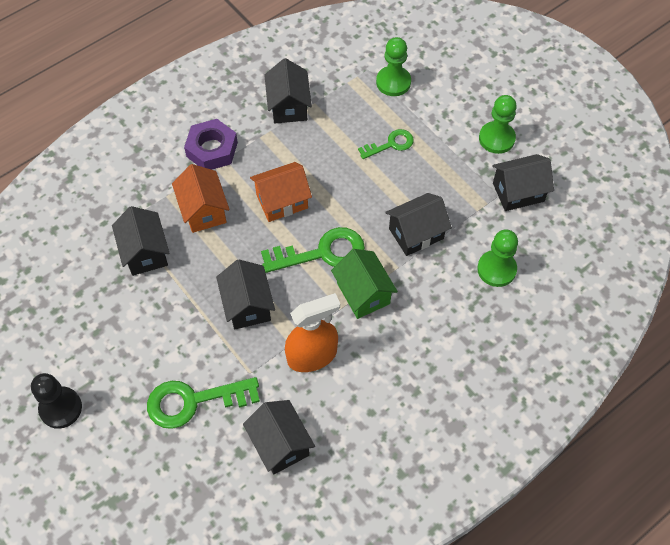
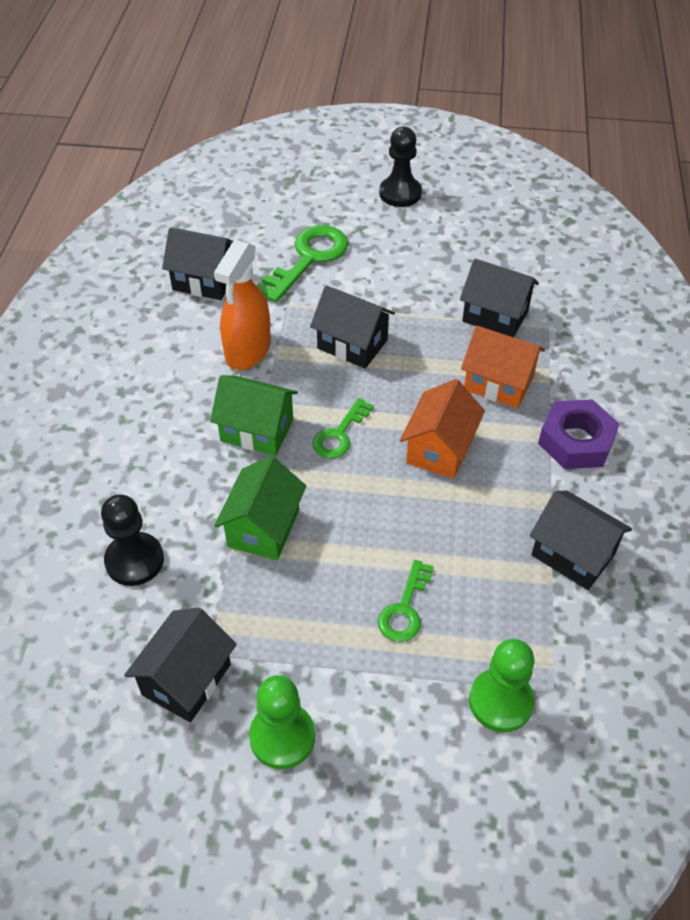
camera: 135 degrees right, 10 degrees down
(322, 253) = (339, 434): green key -> green key, size x0.59
(416, 233) = (263, 528): black house -> green house
(496, 269) = (134, 560): green pawn -> black pawn

